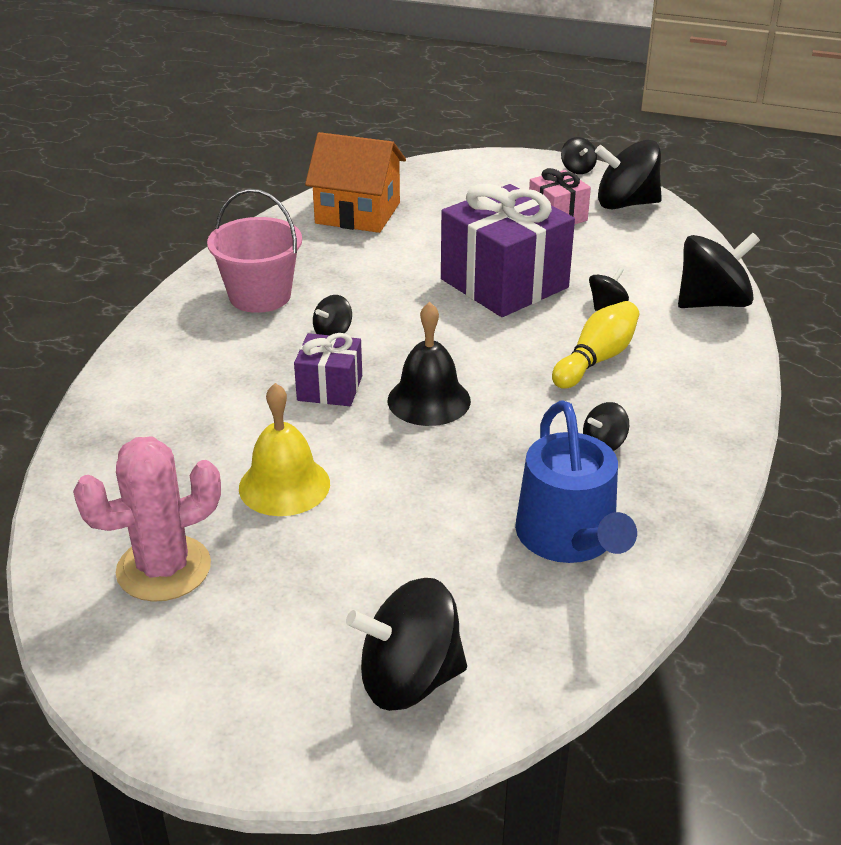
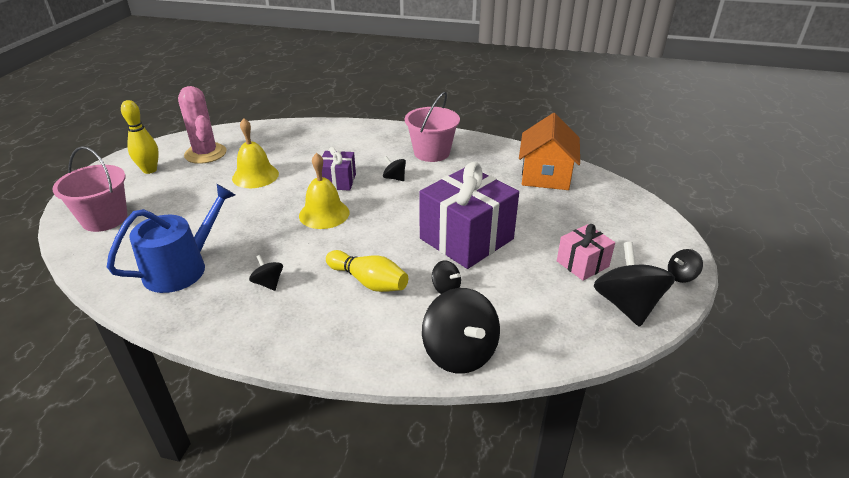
camera: 85 degrees right, 0 degrees up
(213, 650) = (150, 170): none -> yellow bowling pin
(409, 679) = (104, 219): black spinning top -> pink bucket
(429, 400) = (324, 214): black bell -> yellow bell
(570, 538) = (182, 268): blue watering can -> blue watering can turned 150 degrees clockwise

